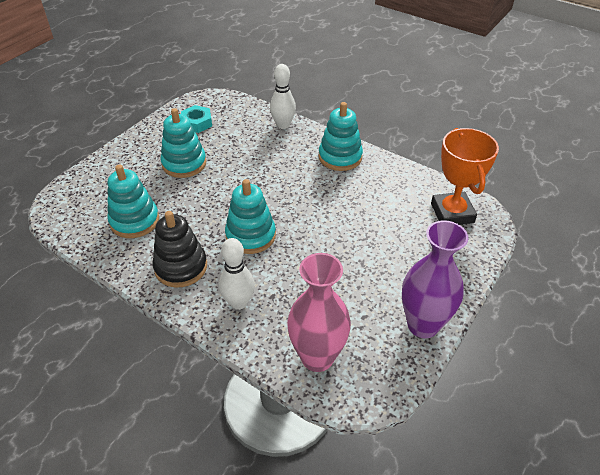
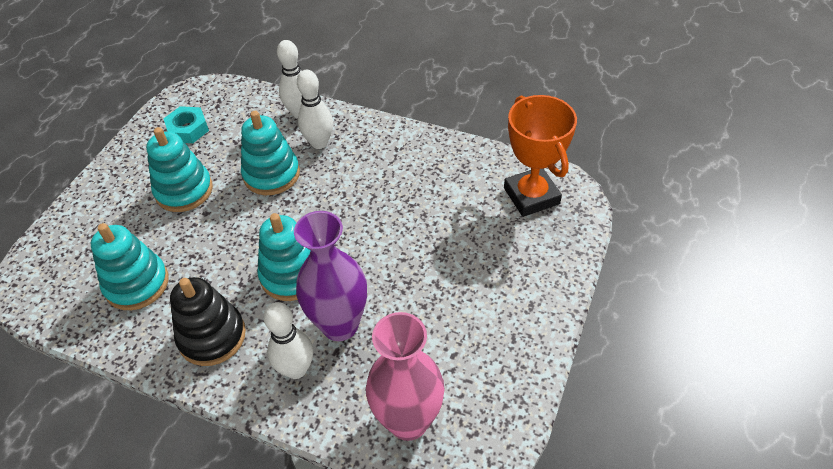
camera: 10 degrees left, 5 degrees up
(293, 148) = (319, 143): none -> white bowling pin
(340, 157) = (381, 145): turquoise stacking toy -> turquoise stacking toy (271, 174)
(423, 325) = (525, 351): purple vase -> purple vase (340, 325)

